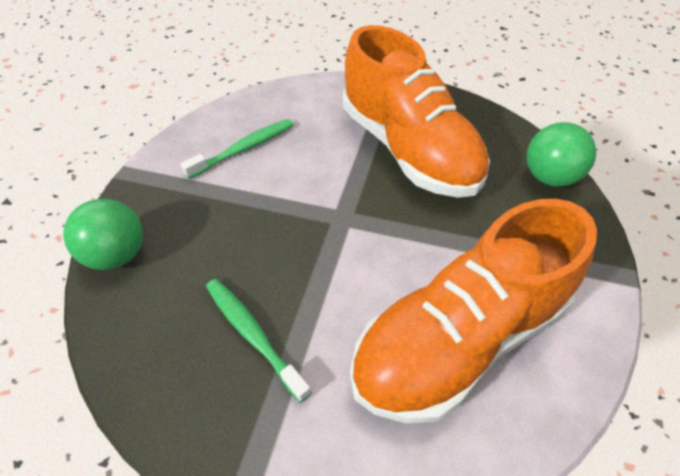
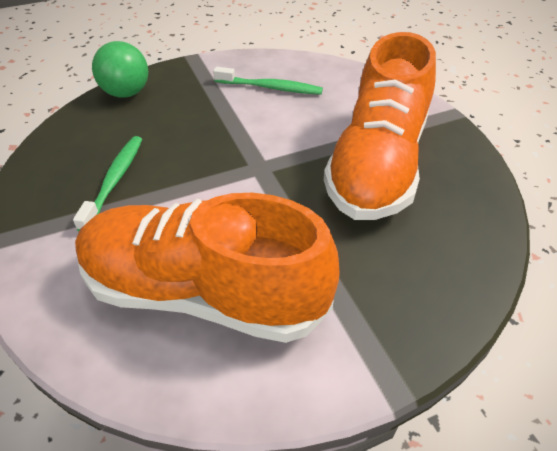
camera: 50 degrees right, 5 degrees down
(549, 177) = (464, 273): green ball -> none

